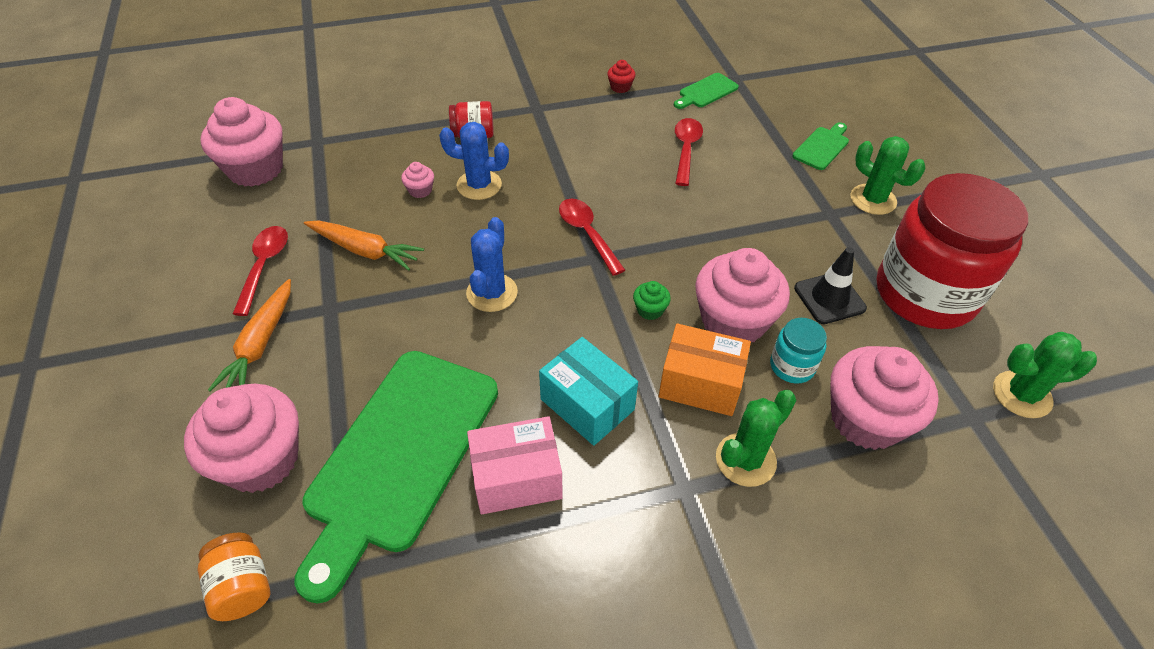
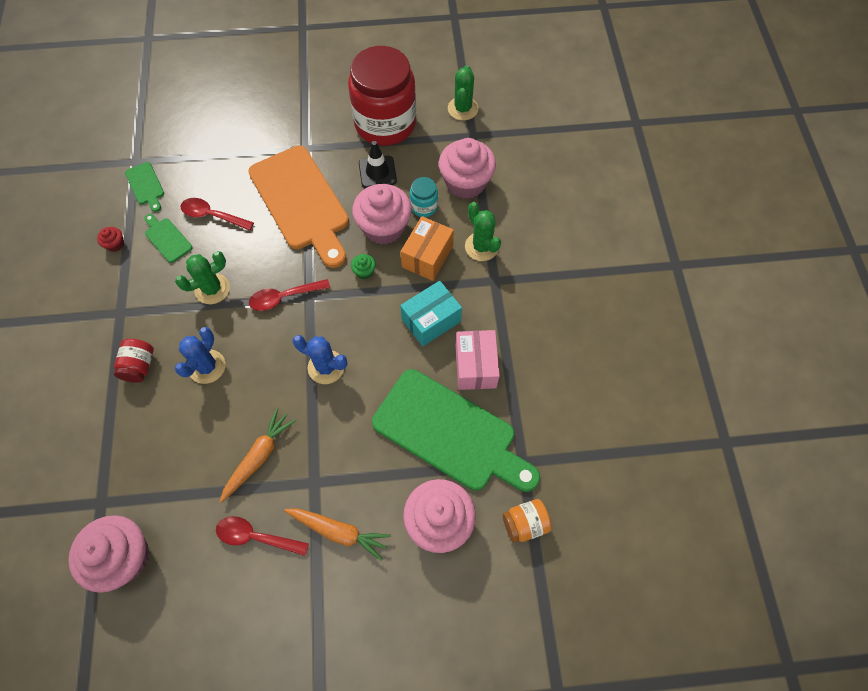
camera: 80 degrees left, 15 degrees up
(420, 190) = (199, 412): pink cupcake -> none
(739, 225) = (301, 202): none -> orange cutting board
(822, 147) = (238, 131): green cutting board -> green cutting board (167, 238)
(873, 199) = (299, 121): green cactus -> green cactus (212, 289)

